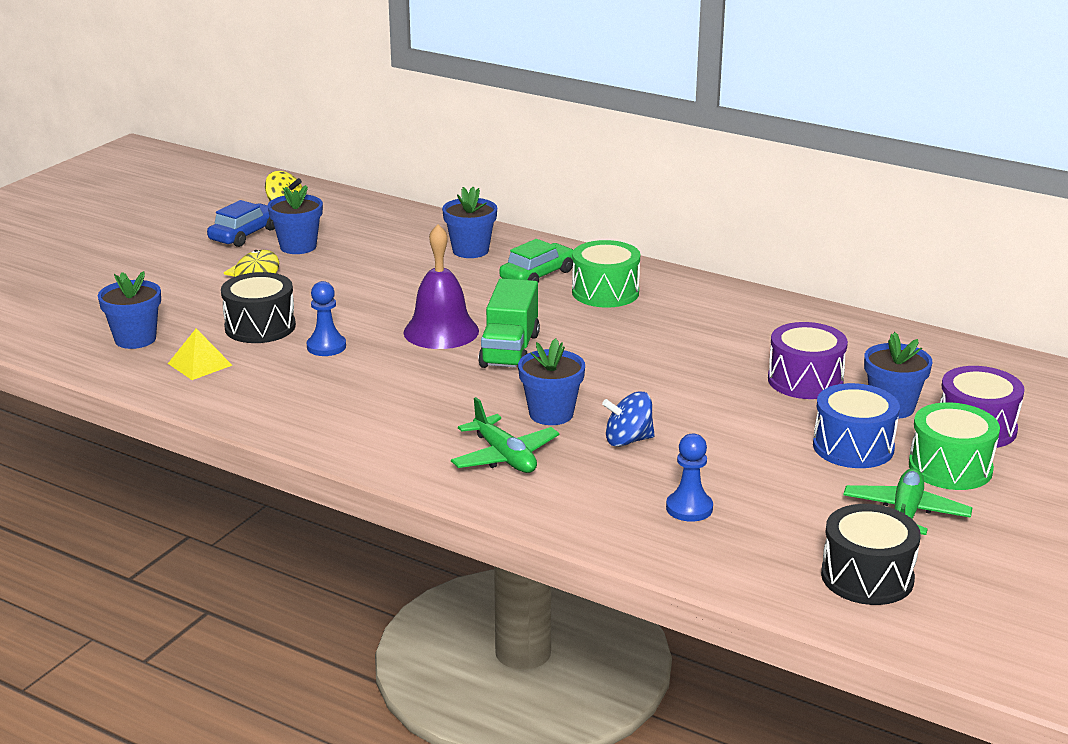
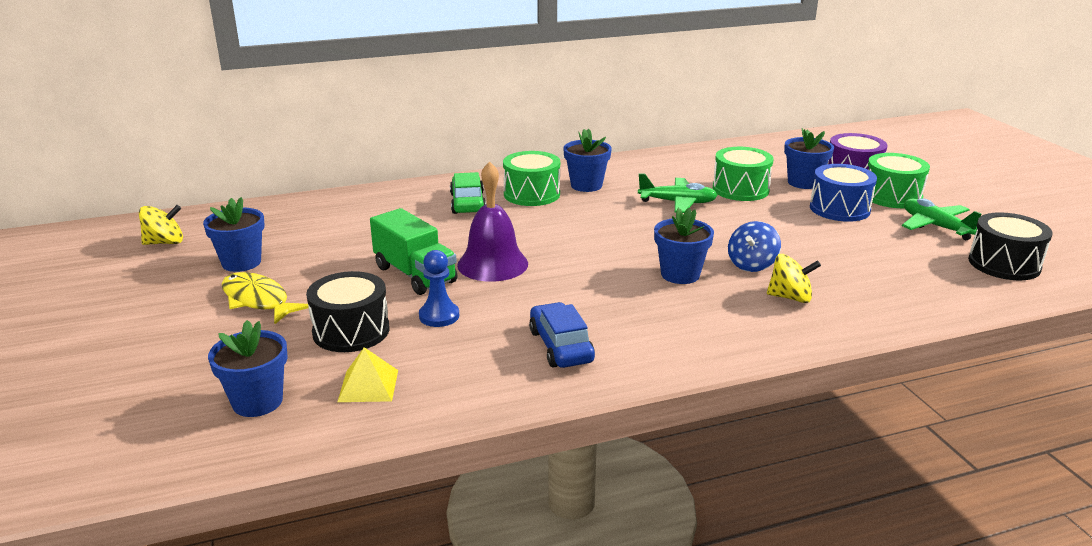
camera: 50 degrees left, 0 degrees up
(245, 234) = (168, 275): blue car -> blue car (561, 346)
(470, 250) = (386, 208): blue flower pot -> blue flower pot (586, 185)
(504, 457) = (722, 314): green plane -> green plane (677, 203)
(510, 350) = (564, 252): green truck -> green truck (415, 274)
(587, 478) = (790, 297): none -> yellow spinning top
(689, 508) = (868, 281): blue pawn -> none
(805, 380) = (740, 189): purple drum -> green drum

